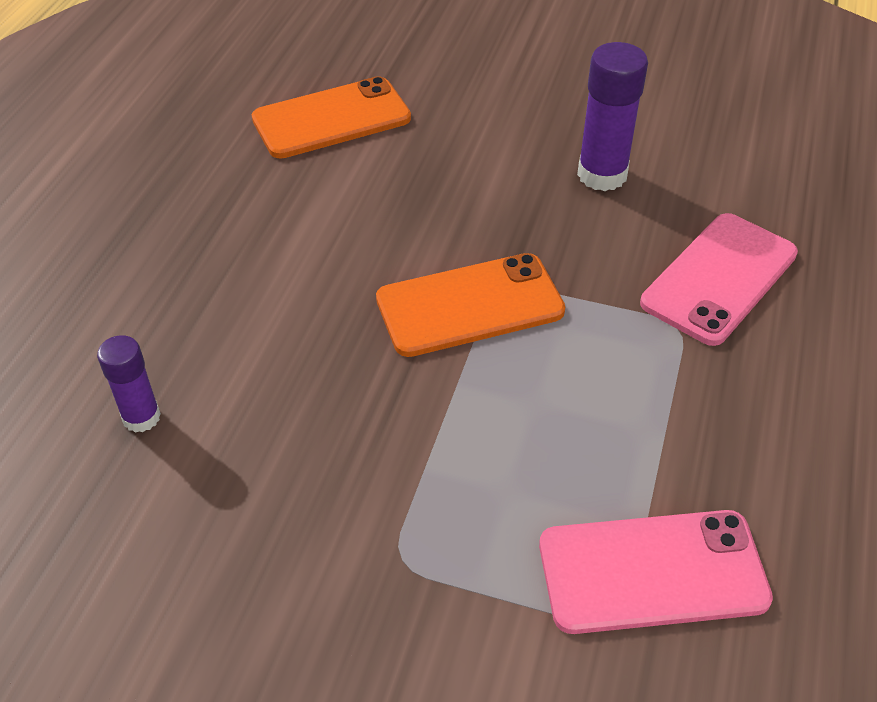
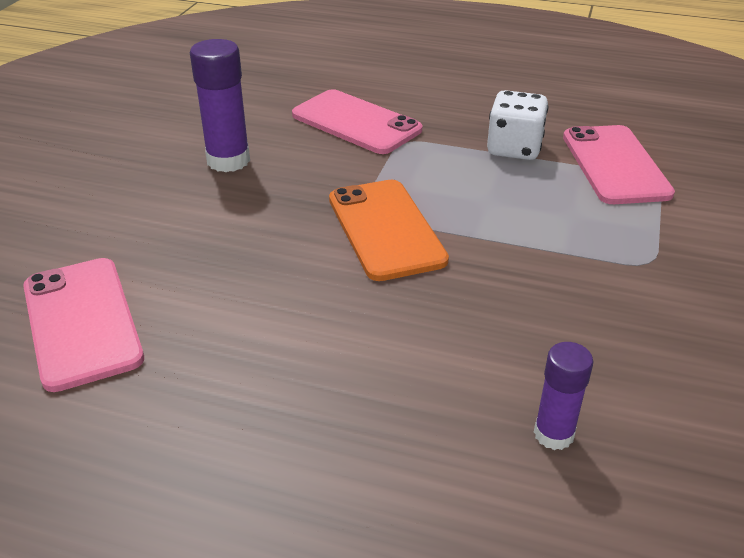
camera: 90 degrees left, 10 degrees down
(331, 119) = (81, 322): orange phone -> pink phone
(680, 447) = (514, 148): none -> white dice

